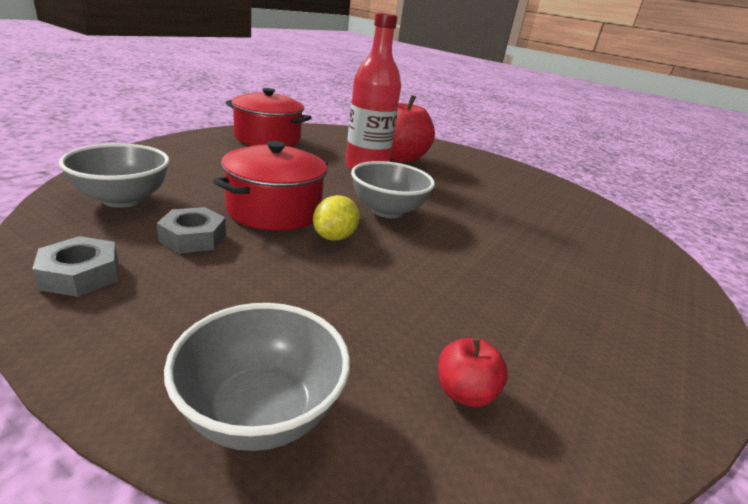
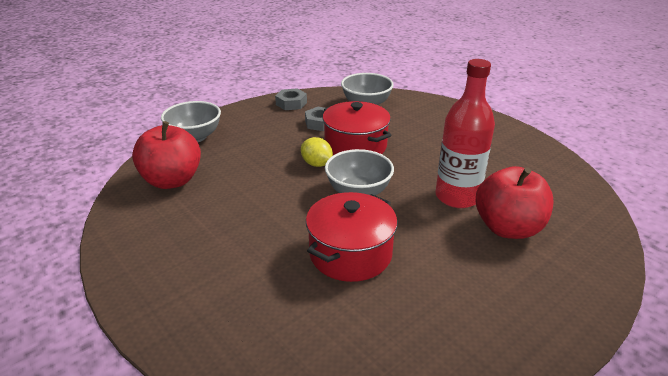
camera: 110 degrees right, 5 degrees up
(267, 139) = (514, 149): red pot -> red pot (350, 253)
(464, 392) = (172, 180): red apple -> red apple, size x2.12

